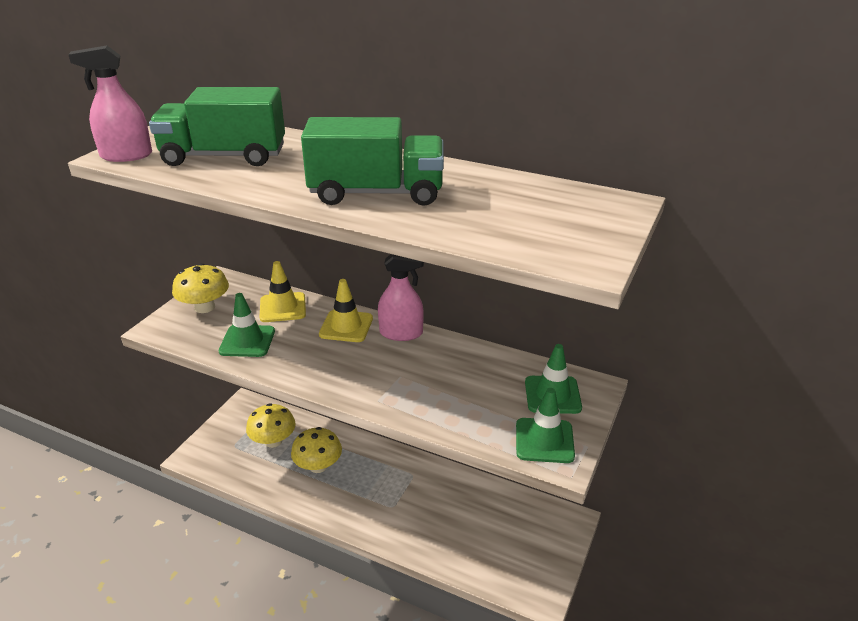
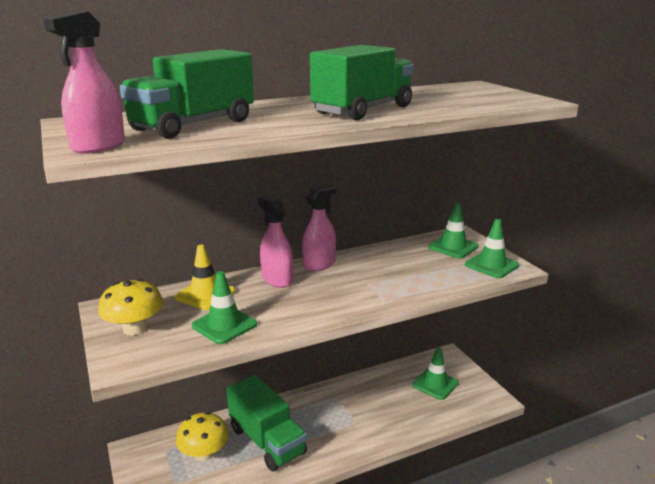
camera: 50 degrees left, 10 degrees down
(318, 466) = (267, 441): yellow mushroom -> green truck
(346, 326) = (277, 279): yellow traffic cone -> pink spray bottle
(511, 534) = (435, 384): none -> green traffic cone

